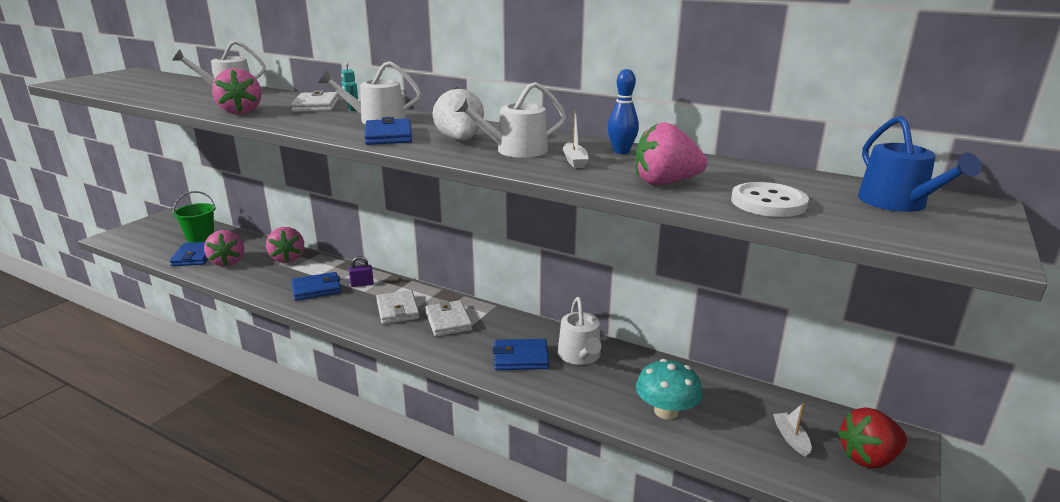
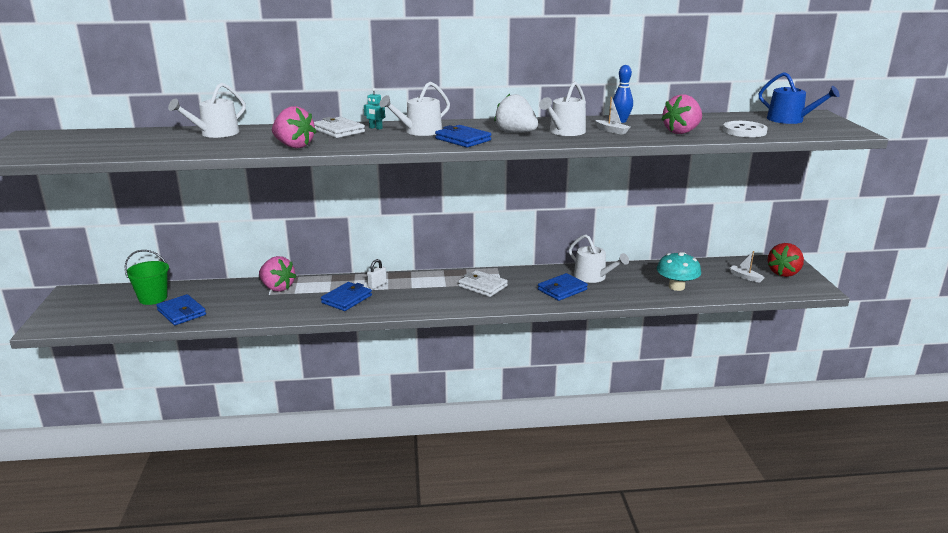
camera: 35 degrees left, 0 degrees up
(228, 262) = (225, 306): pink strawberry -> none
(362, 284) = (377, 285): purple padlock -> white padlock
(397, 310) = (435, 291): white wallet -> none

